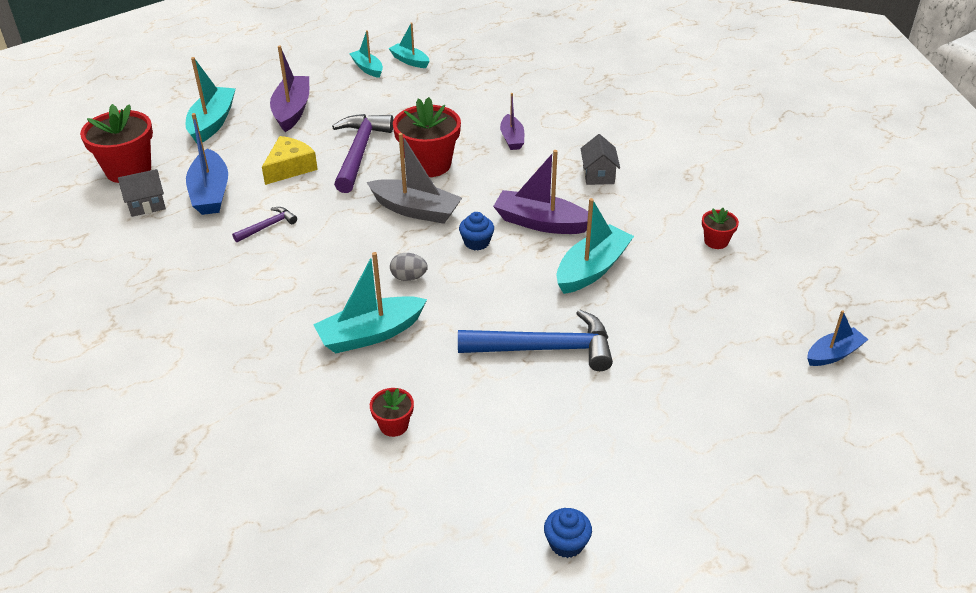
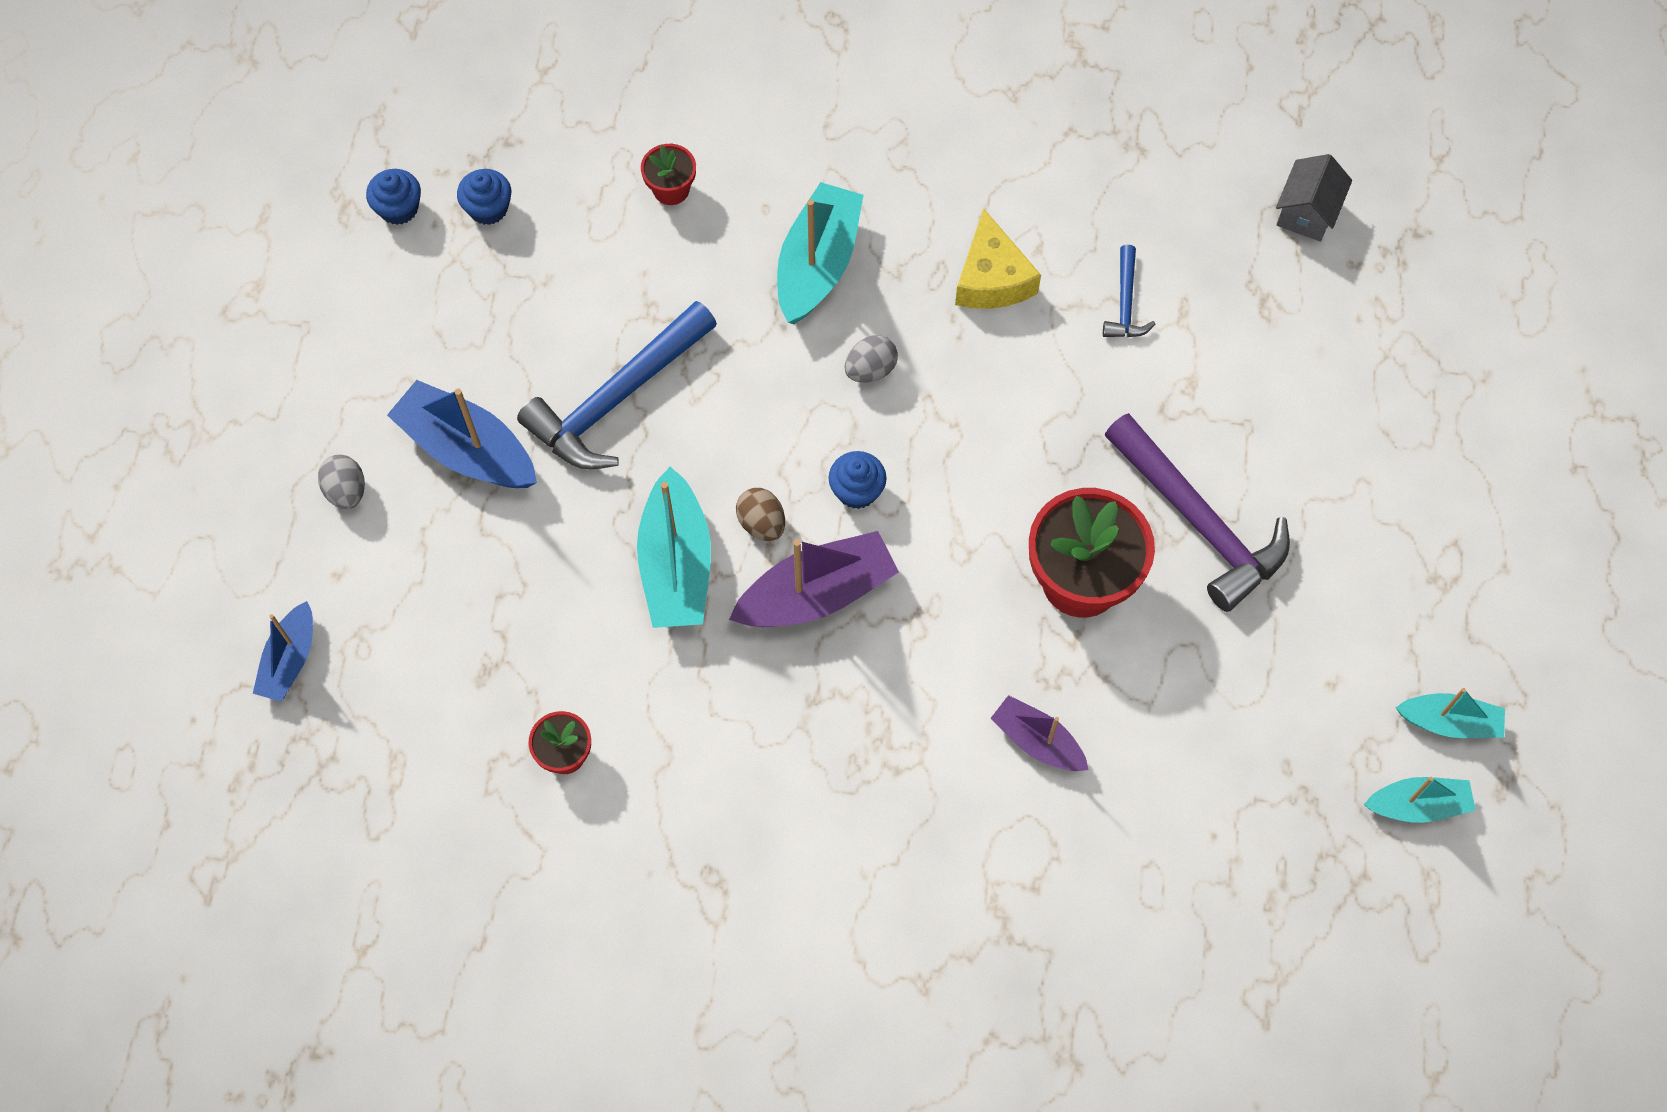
camera: 135 degrees right, 25 degrees up
(128, 170) = (1418, 238): red flower pot -> none
(210, 193) = (1267, 291): blue boat -> blue boat (467, 450)
(212, 123) = (1464, 403): turquoise boat -> none
(268, 226) = (1125, 303): purple hammer -> blue hammer
(290, 168) = (1241, 414): yellow cheese -> yellow cheese (992, 278)
(292, 111) = (1404, 522): purple boat -> none
(416, 210) = (993, 480): grey boat -> none
(509, 498) = (488, 208): none -> blue cupcake
(534, 258) = (762, 523): none -> brown egg
(598, 175) = (837, 764): grey house -> none
(740, 407) = (346, 491): none -> grey egg

